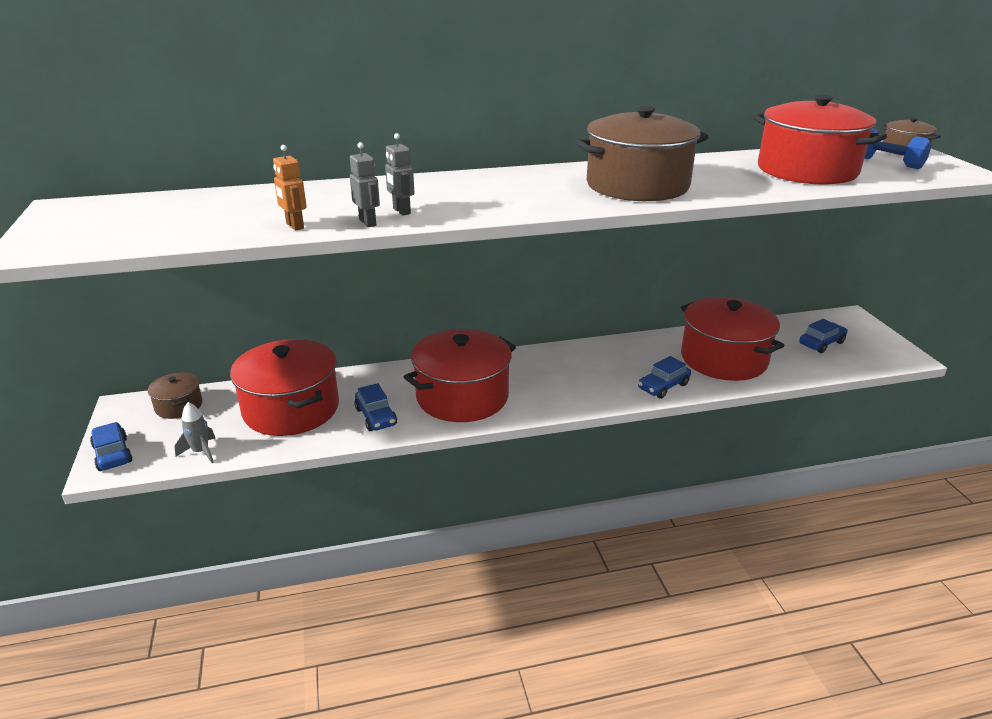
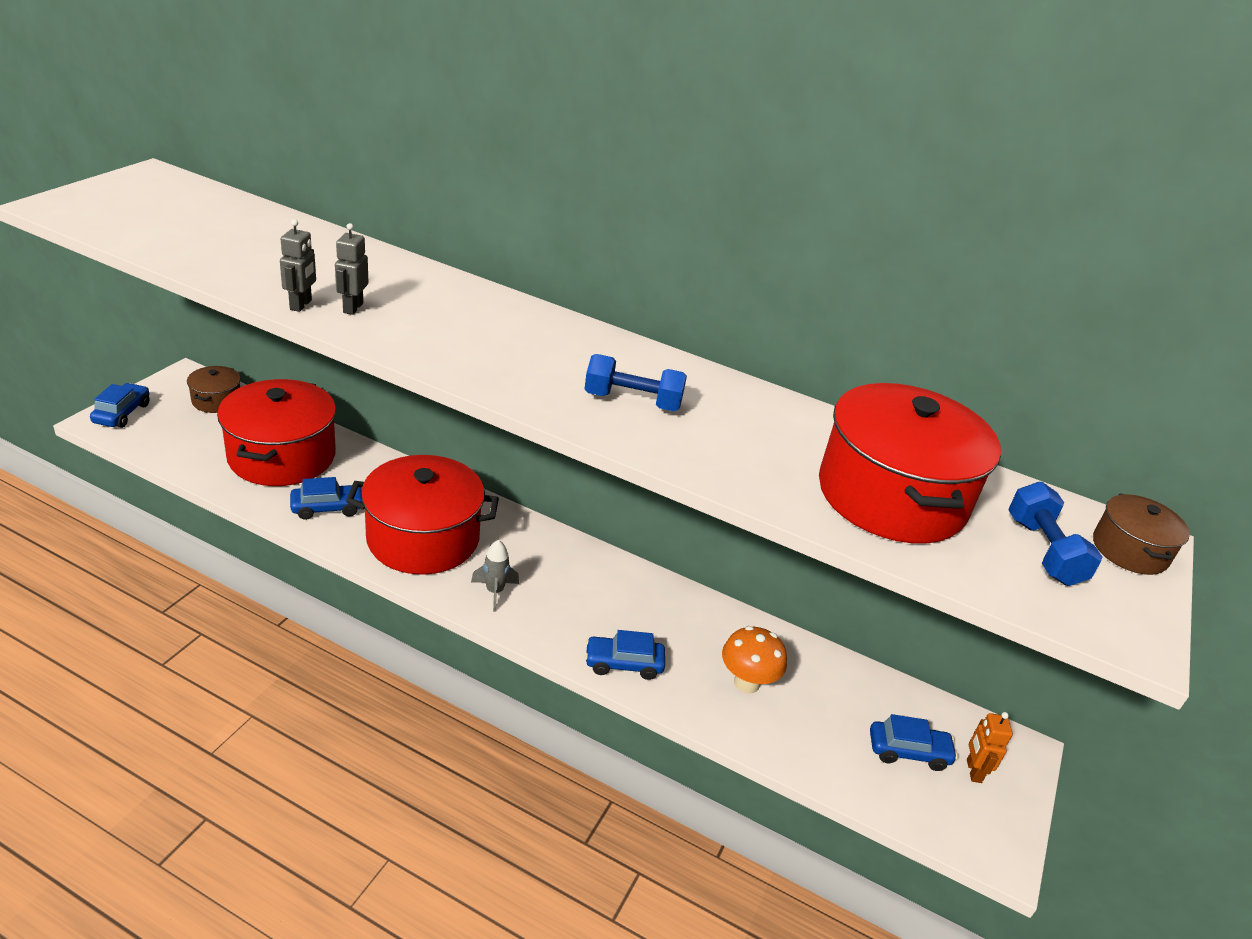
camera: 35 degrees right, 5 degrees up
(201, 452) = (171, 451): grey rocket -> grey rocket (494, 592)
(294, 226) = (245, 277): orange robot -> orange robot (973, 771)
(376, 417) = (328, 508): blue car -> blue car turned 120 degrees counterclockwise
(637, 185) = (632, 401): brown pot -> blue dumbbell
(723, 359) = (746, 683): red pot -> orange mushroom

